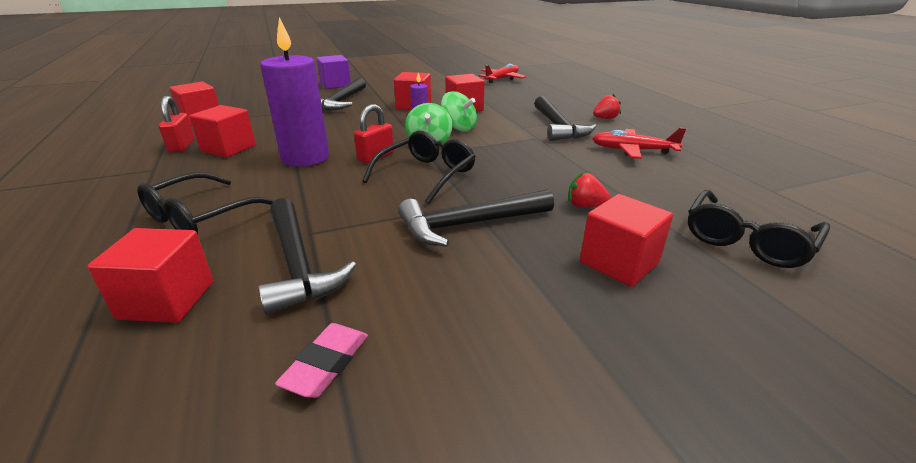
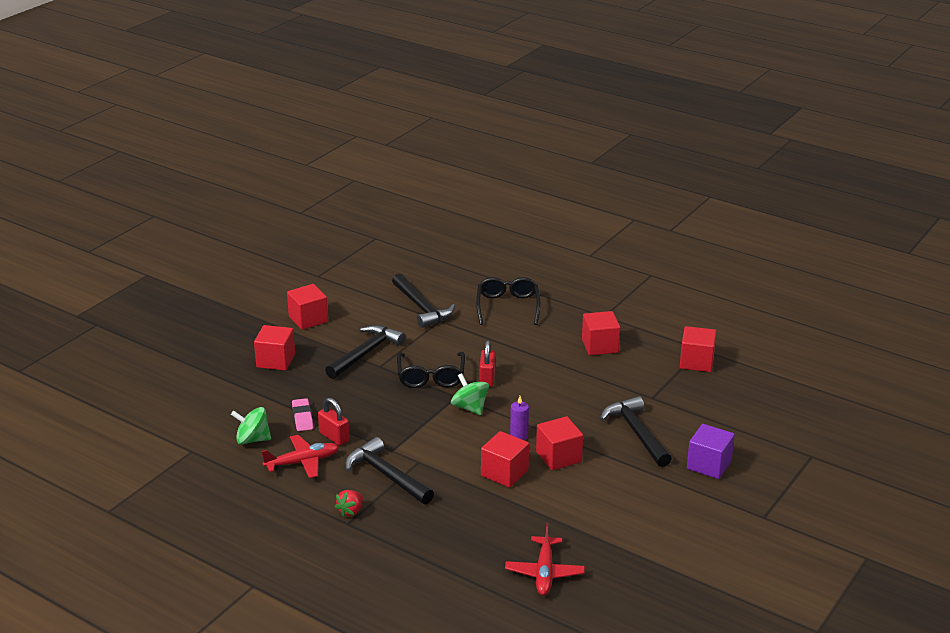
camera: 145 degrees right, 0 degrees up
(167, 300) = (448, 281): red cube -> red cube (308, 319)
(182, 146) = (635, 335): red padlock -> red padlock (334, 437)
(297, 264) = (421, 307): black hammer -> black hammer turned 150 degrees counterclockwise
(305, 158) = (532, 359): purple candle -> none
(326, 364) = (360, 289): pink eraser -> pink eraser (302, 417)
(459, 128) = (471, 437): green spinning top -> green spinning top (252, 439)
(585, 206) = (310, 389): red strawberry -> none
(747, 240) = (211, 398): black glasses -> none

